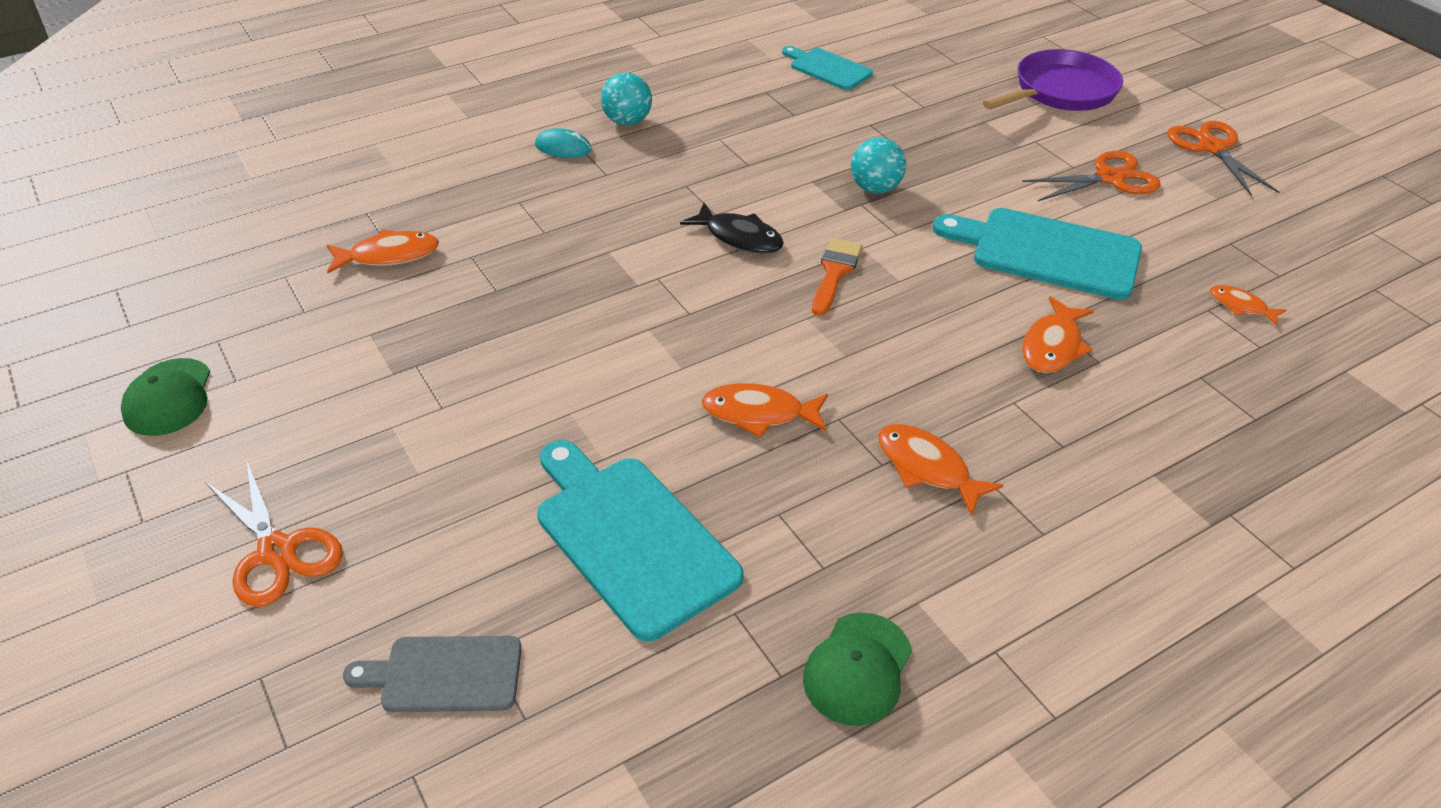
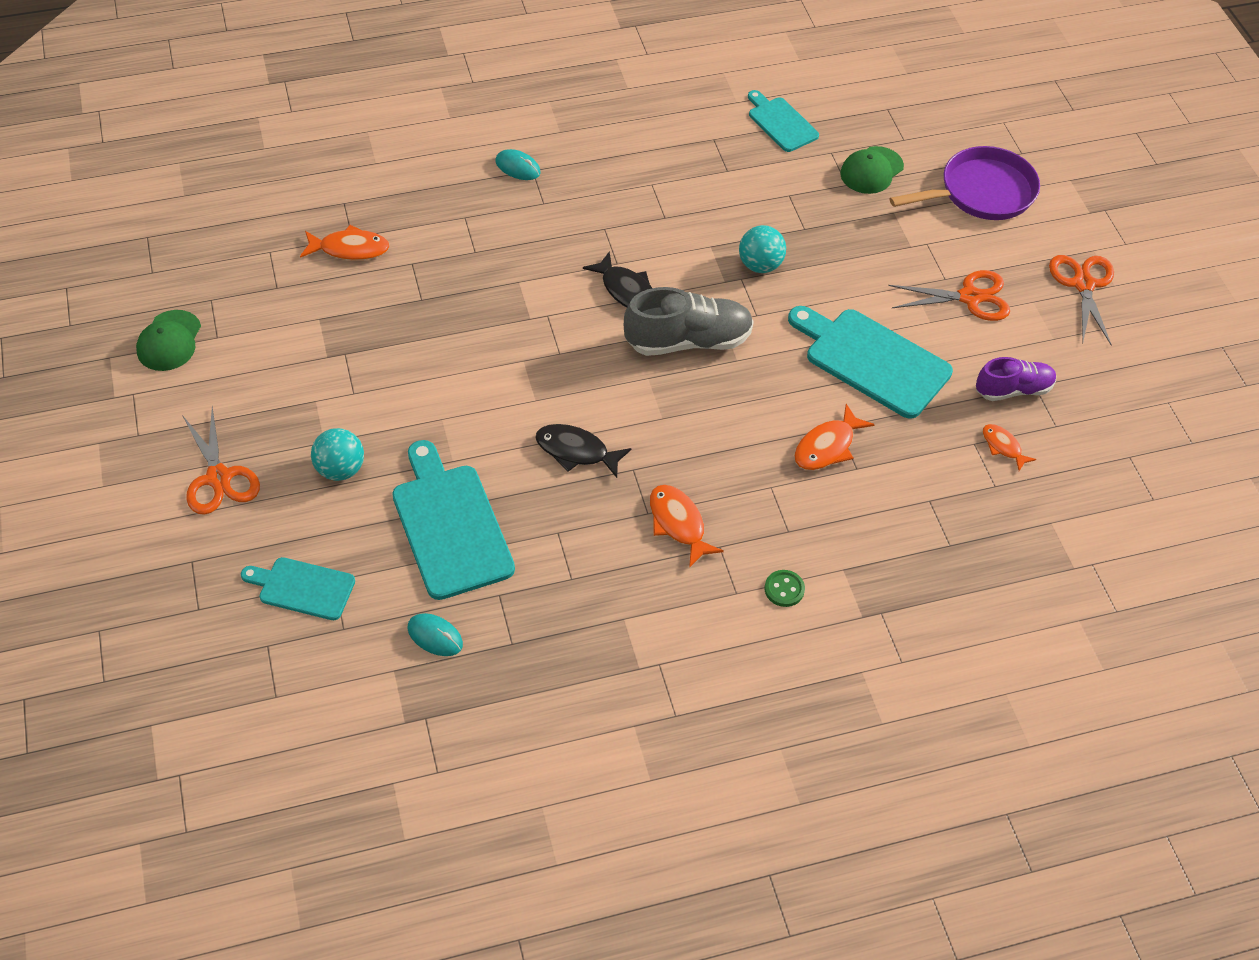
camera: 15 degrees right, 10 degrees up
(445, 674) = (302, 588): grey cutting board -> turquoise cutting board
(627, 121) = (581, 149): turquoise ball -> turquoise ball (340, 469)
(667, 694) = (435, 636): none -> turquoise mouse
(759, 413) = (576, 451): orange fish -> black fish
(835, 272) = (688, 341): orange brush -> grey shoe
(858, 669) = (563, 652): green cap -> green cap (871, 170)
(1099, 515) = (784, 589): none -> green button
(1212, 251) = (1013, 390): none -> purple shoe

